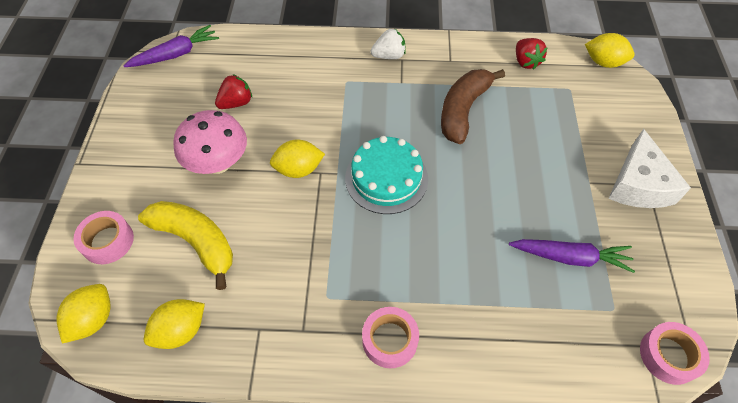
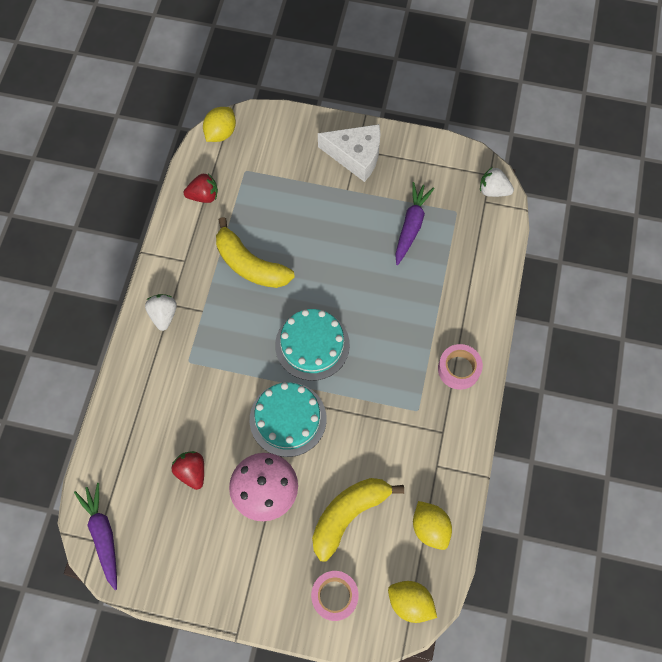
camera: 80 degrees left, 10 degrees up
(298, 169) = (288, 419): yellow lemon -> turquoise cake
(463, 110) = (250, 264): brown banana -> yellow banana
(668, 355) = (493, 190): pink tape -> white strawberry

